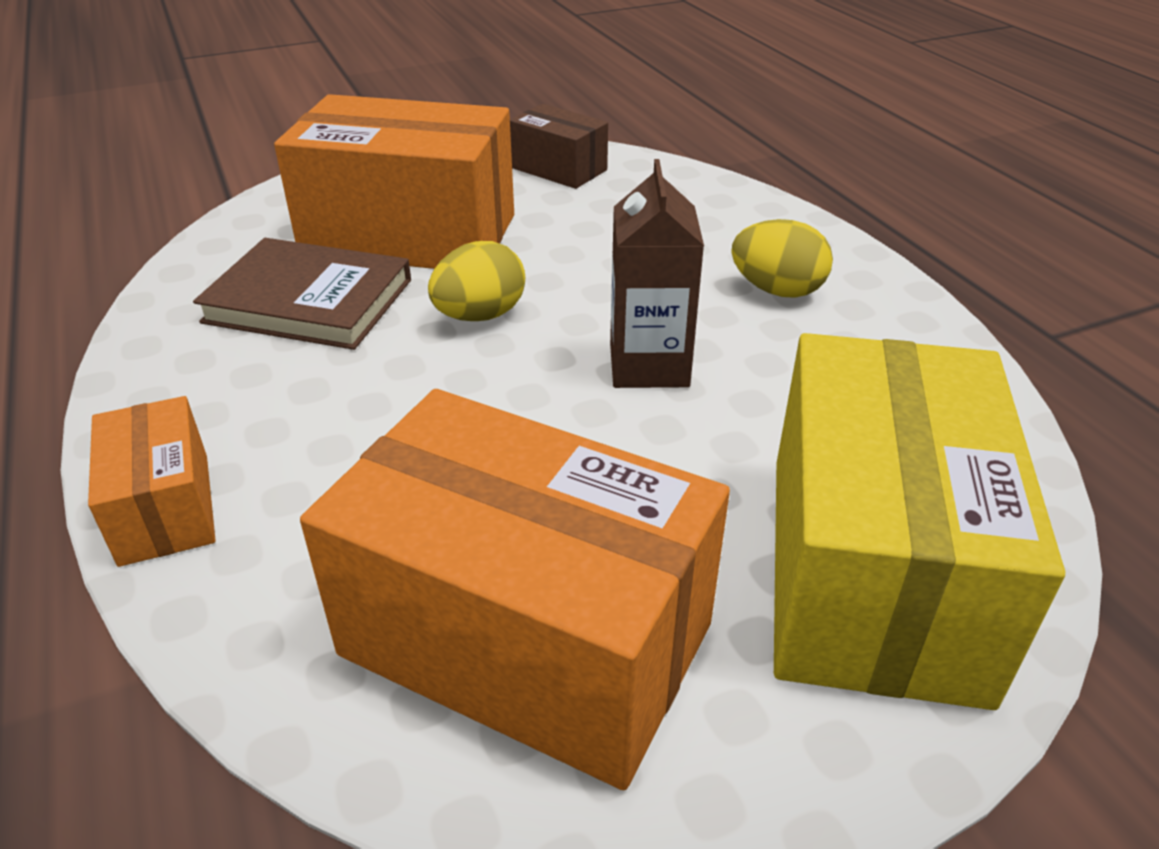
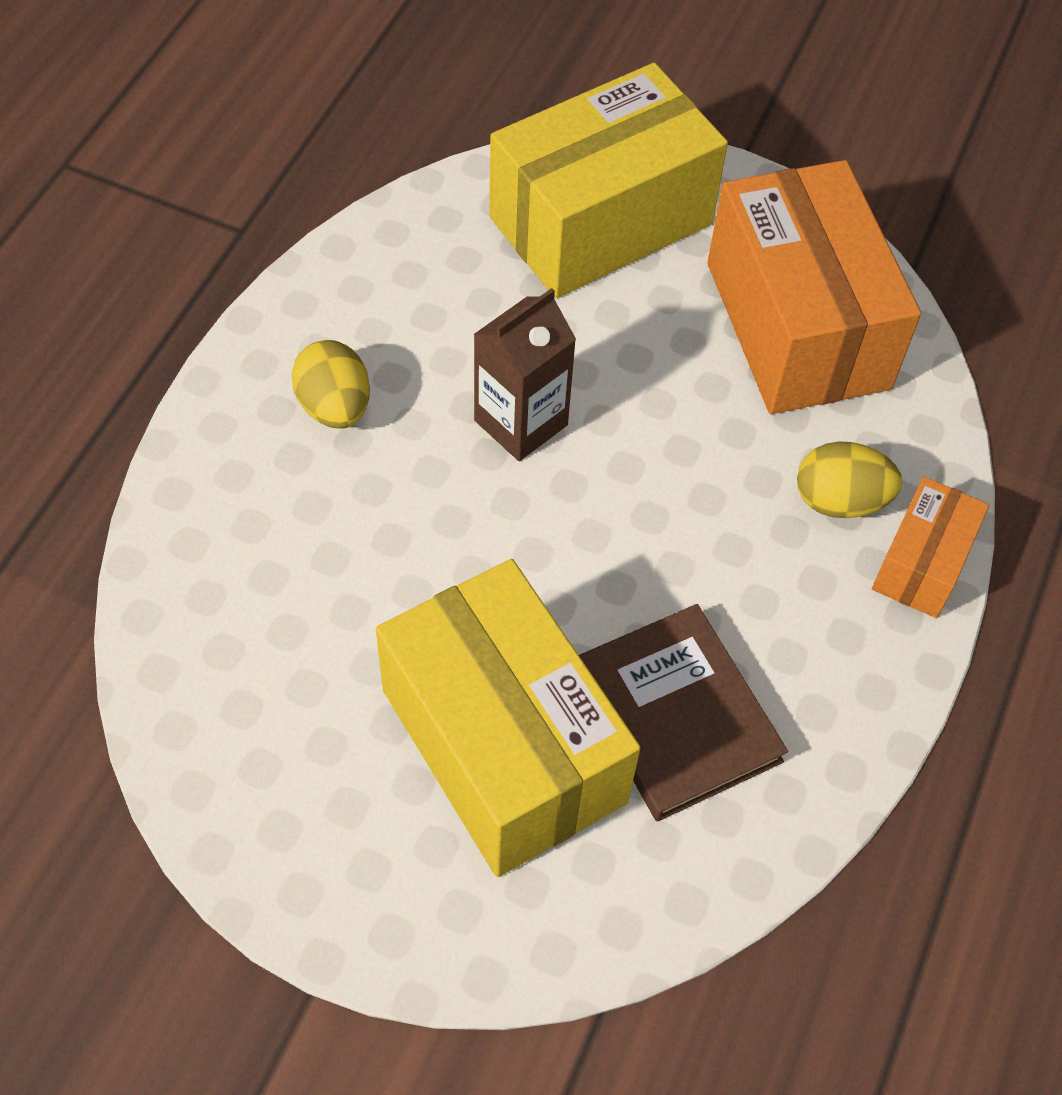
camera: 135 degrees left, 20 degrees up
(410, 235) = (503, 746): orange box -> yellow box
(480, 316) = (568, 574): yellow egg -> yellow egg (840, 501)
(559, 169) = (239, 736): brown box -> none

